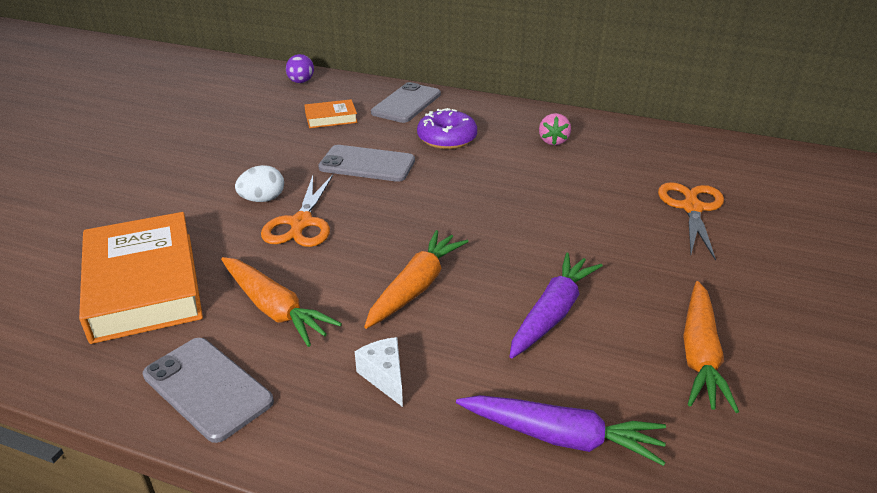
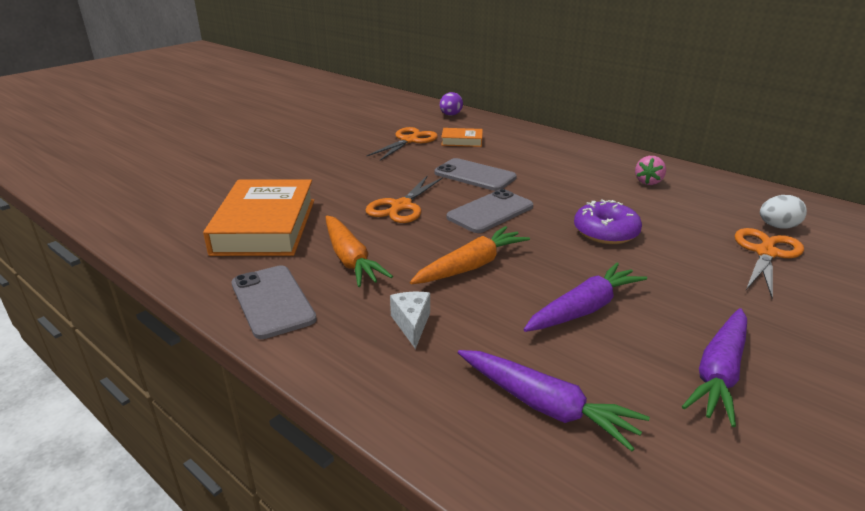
camera: 20 degrees right, 5 degrees down
(262, 199) = (380, 186): white egg -> white egg (777, 226)
(267, 127) = (409, 140): none -> orange scissors
(406, 103) = (529, 139): grey phone -> grey phone (490, 212)
(447, 138) = (551, 167): purple donut -> purple donut (605, 232)
(700, 355) = (719, 373): orange carrot -> purple carrot

